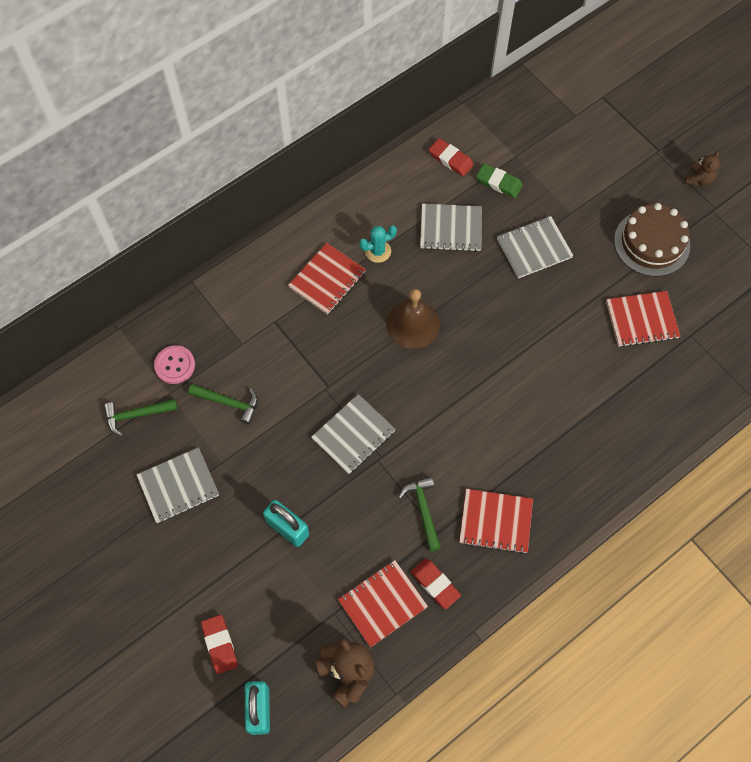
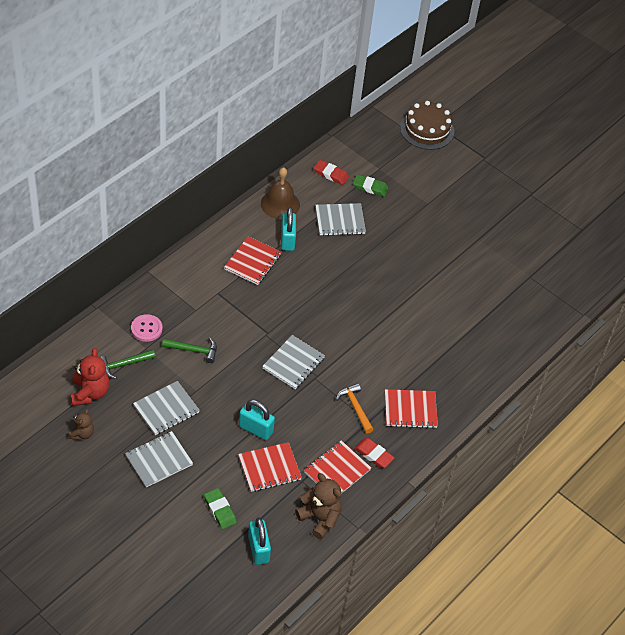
camera: 15 degrees left, 15 degrees down
(87, 452) = (90, 393): none -> red teddy bear
(219, 644) = (220, 510): red eraser -> green eraser
(378, 251) = (287, 240): turquoise cactus -> turquoise padlock
(413, 324) = (323, 286): brown bell -> brown bell (280, 204)
(423, 510) = (355, 407): green hammer -> orange hammer
(534, 248) = (404, 229): grey notebook -> grey notebook (159, 460)
(641, 320) = (492, 270): red notebook -> red notebook (269, 468)
(651, 243) = (490, 219): brown cake -> brown cake (427, 130)
(698, 180) = (517, 175): brown teddy bear -> brown teddy bear (82, 434)

